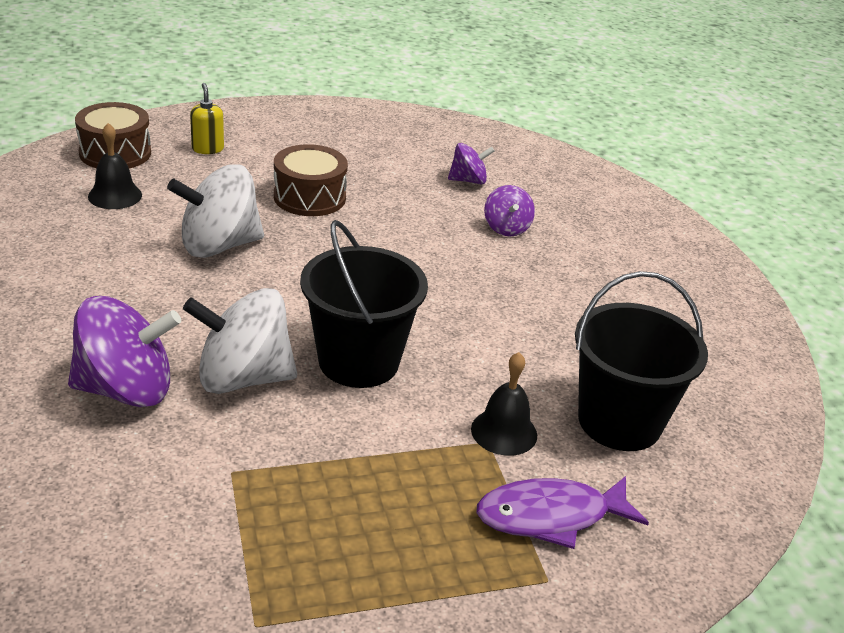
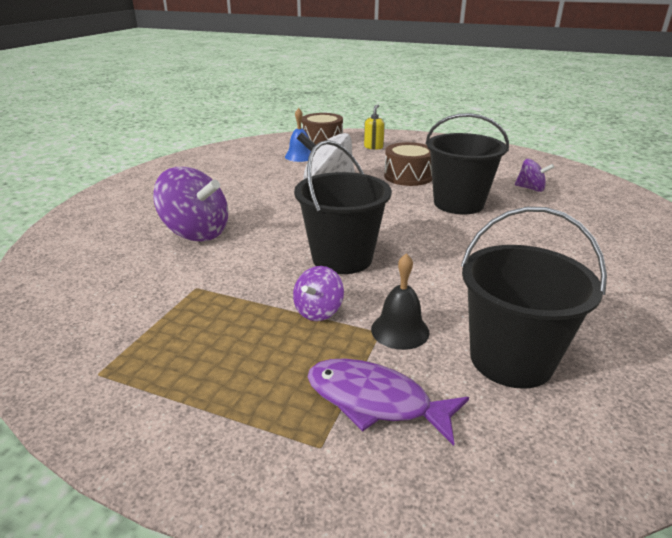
camera: 40 degrees right, 5 degrees down
(115, 195) = (300, 156): black bell -> blue bell
(243, 378) = (262, 246): white spinning top -> none
(410, 230) = (458, 203): none -> black bucket
(506, 228) = (534, 217): purple spinning top -> purple spinning top (318, 311)

